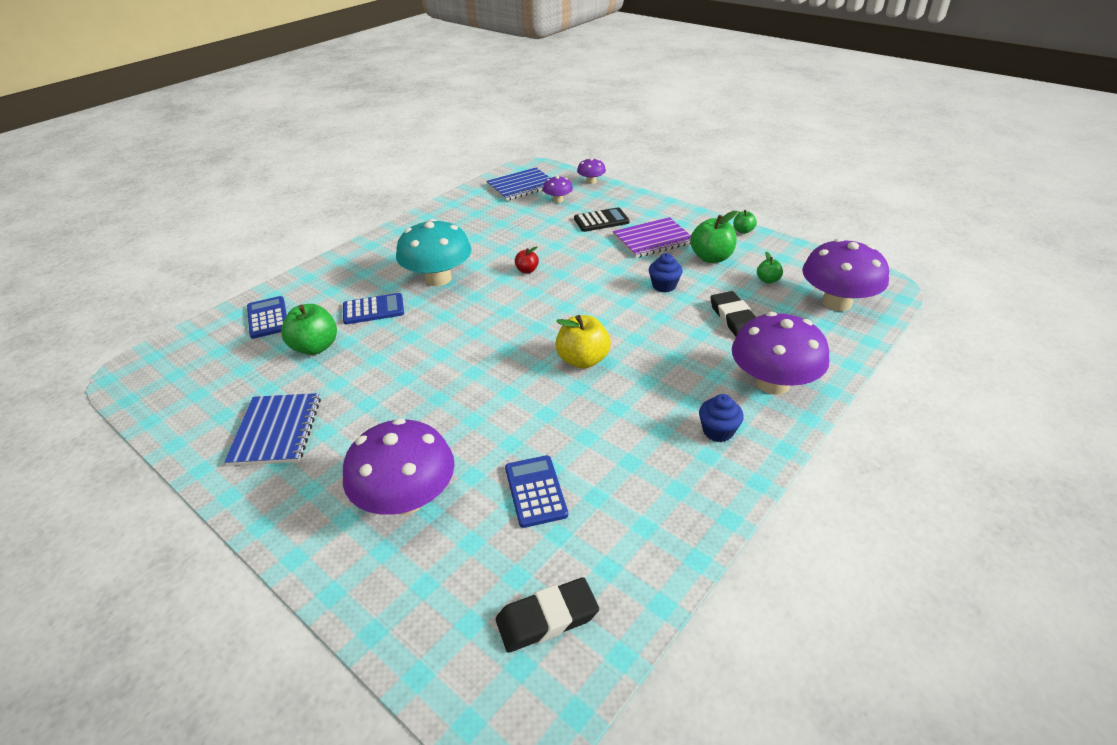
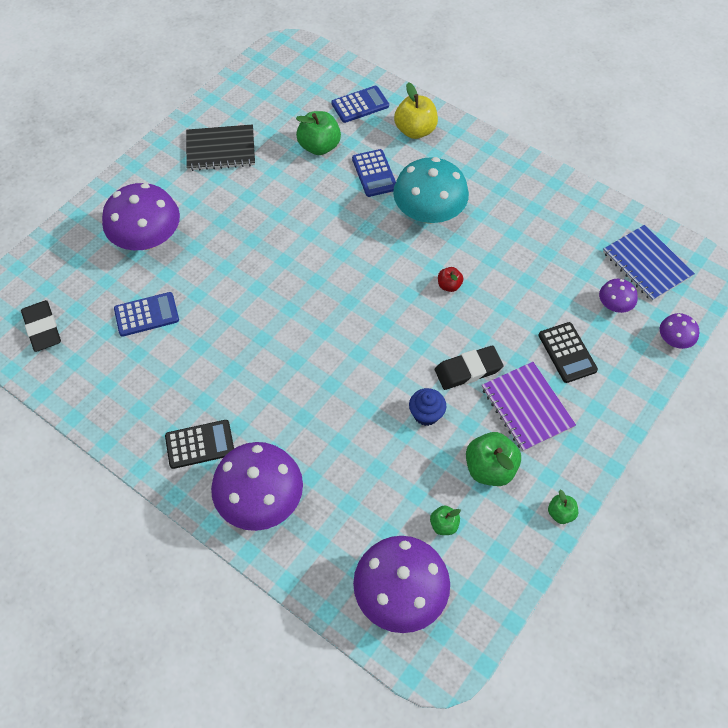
camera: 85 degrees right, 20 degrees up
(276, 431) = (220, 149): blue notebook -> black notebook
(583, 360) = (298, 340): yellow apple -> yellow apple (415, 130)
(718, 431) = (200, 444): blue cupcake -> black calculator
(734, 319) = (365, 478): black eraser -> black eraser (468, 370)

